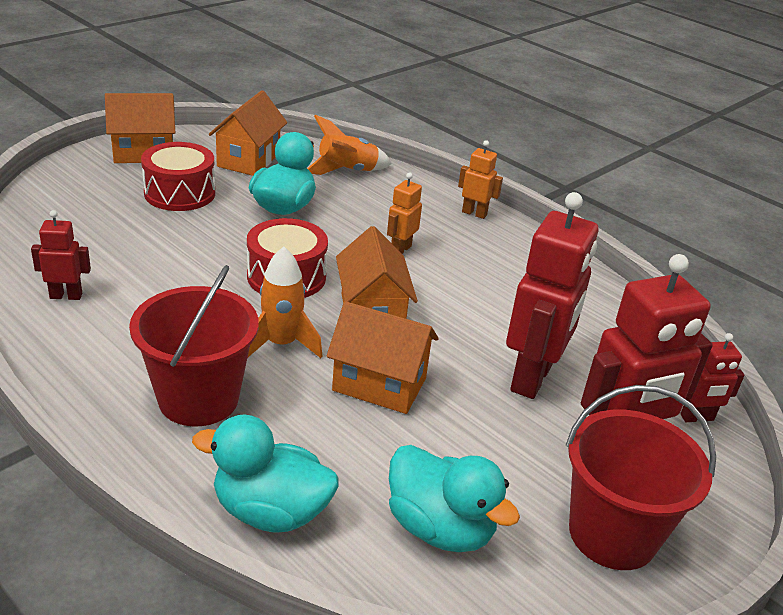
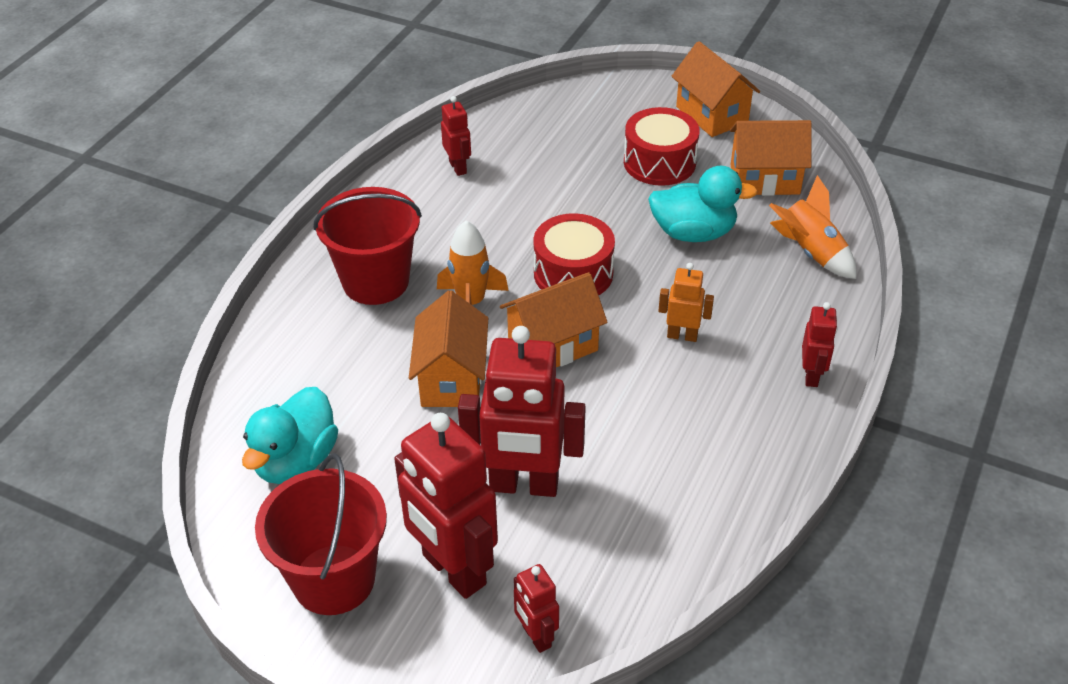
camera: 75 degrees right, 10 degrees up
(270, 511) = (274, 360): turquoise duck -> none
(474, 213) = (811, 376): orange robot -> red robot

